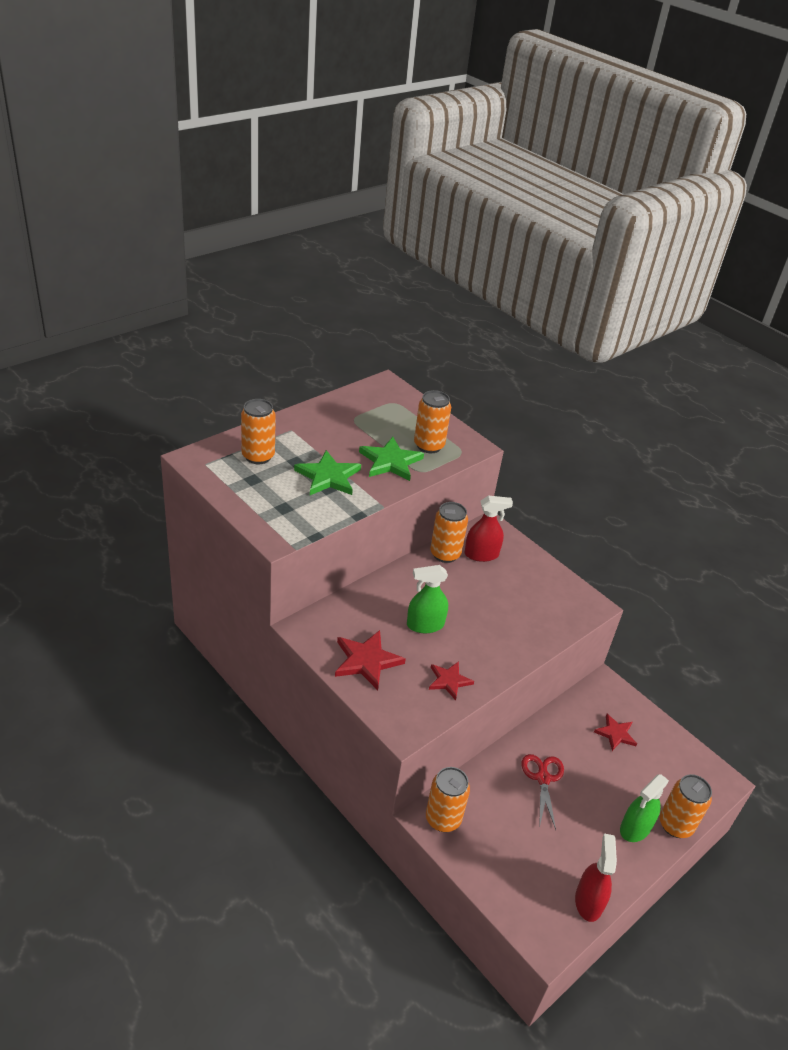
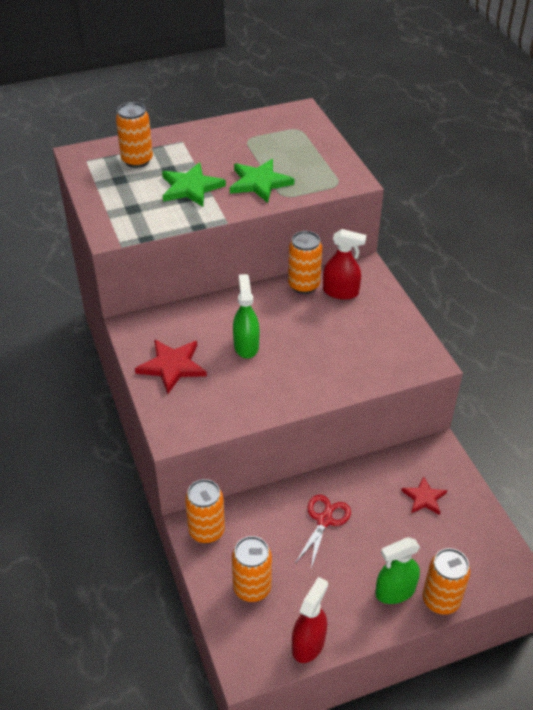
camera: 25 degrees right, 5 degrees up
(425, 625) = (246, 346): green spray bottle -> green spray bottle turned 75 degrees clockwise
(429, 446) = (307, 173): orange can -> orange can (252, 588)
(449, 681) = (240, 400): red star -> none

